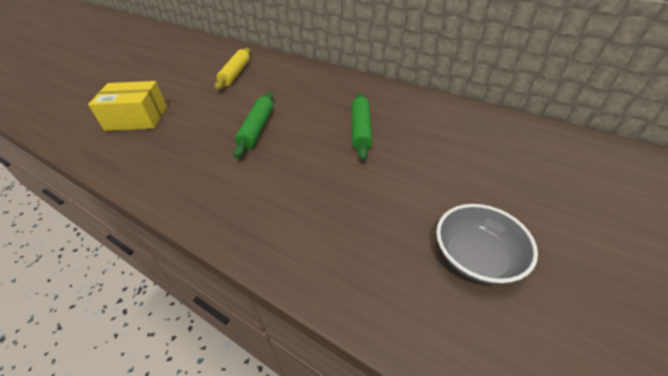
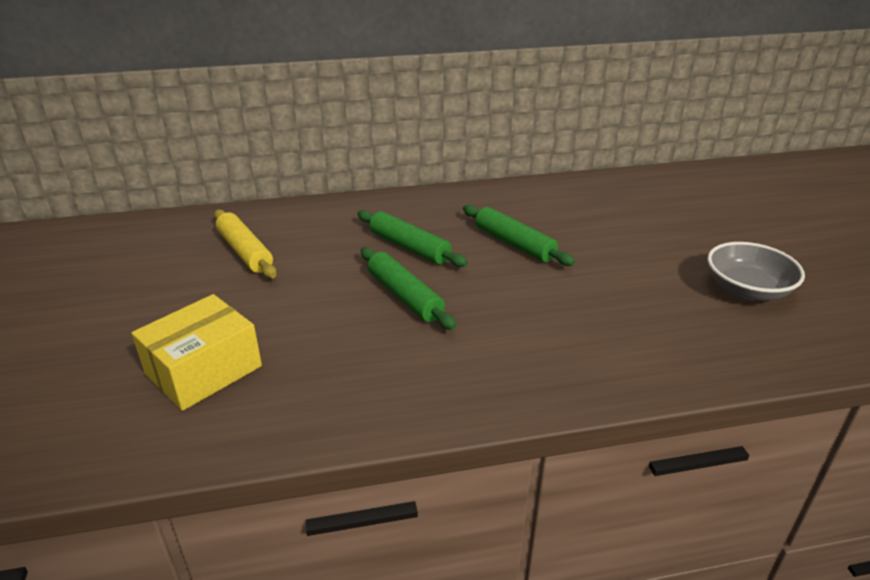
camera: 45 degrees left, 10 degrees down
(303, 104) = (409, 247): none -> green rolling pin

